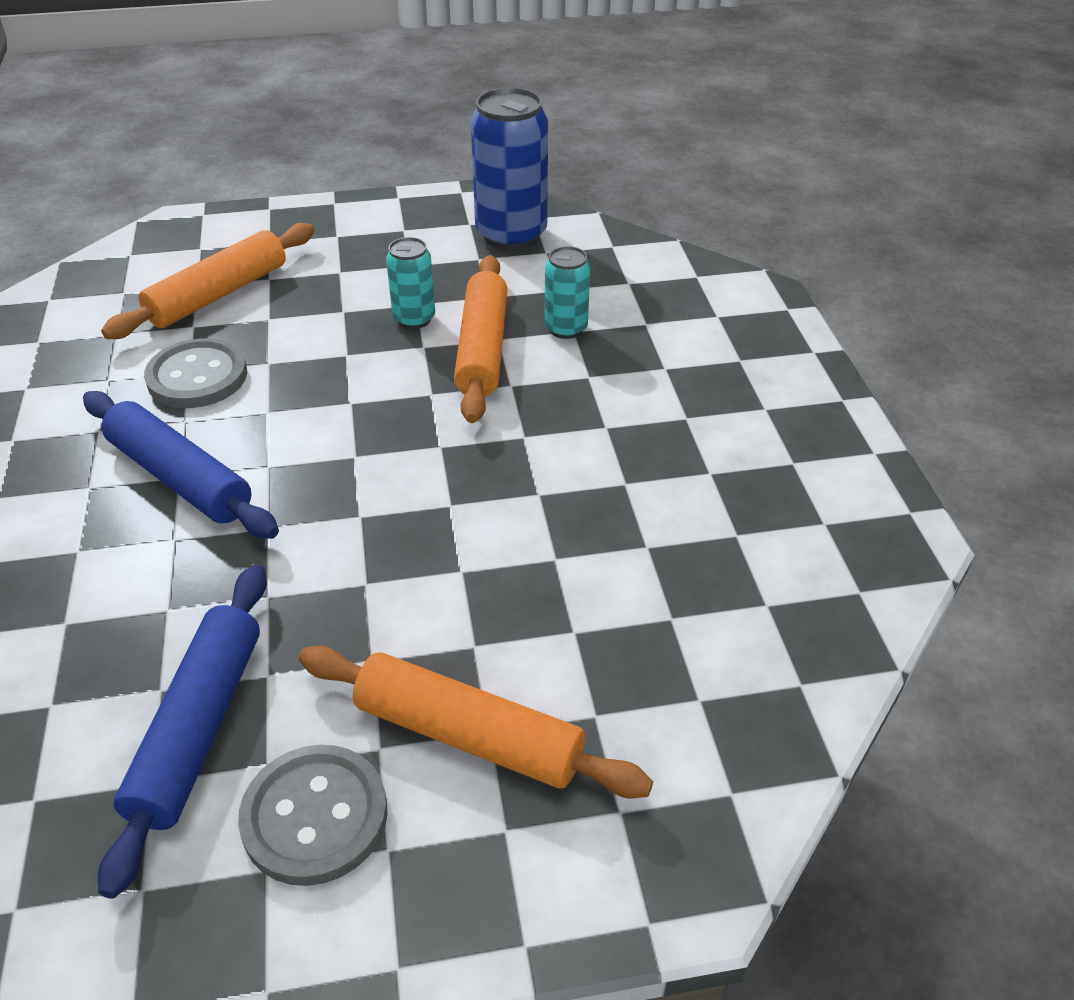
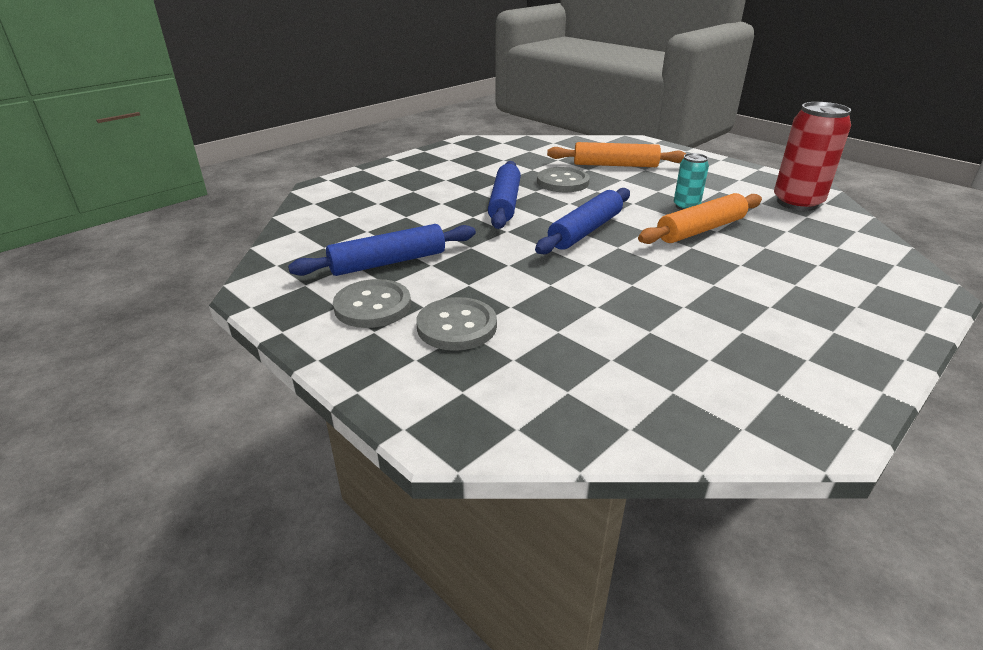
camera: 55 degrees right, 10 degrees down
(365, 448) = (585, 231): none -> blue rolling pin
(468, 735) = (457, 326): orange rolling pin -> grey button
(511, 235) = (797, 203): blue can -> red can
(566, 328) = (762, 244): turquoise can -> none

